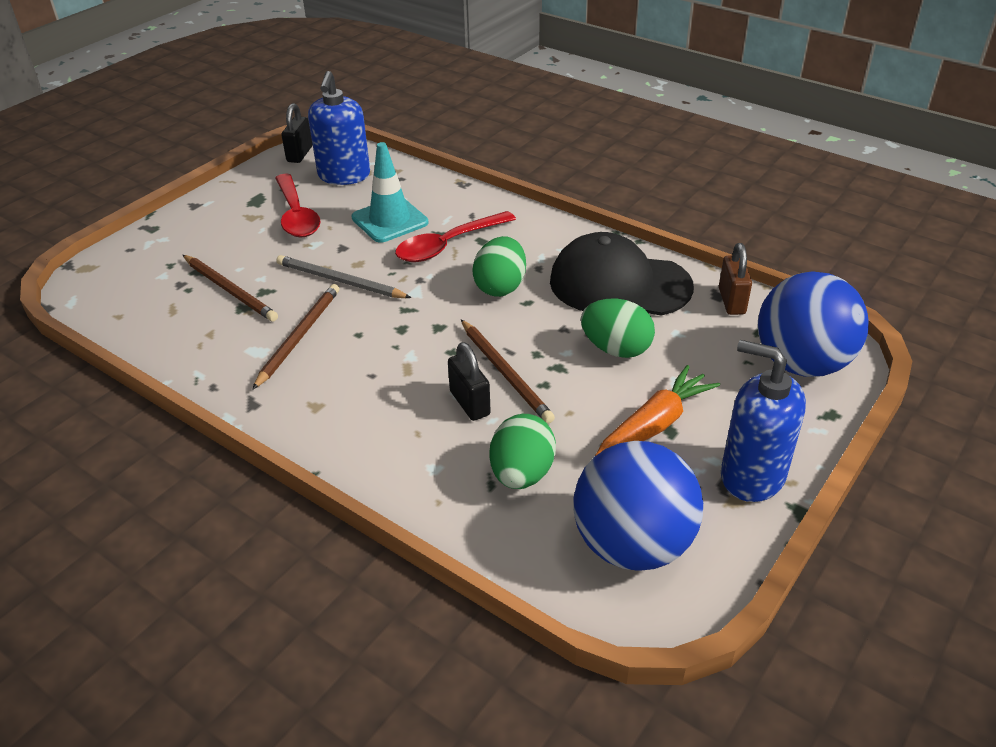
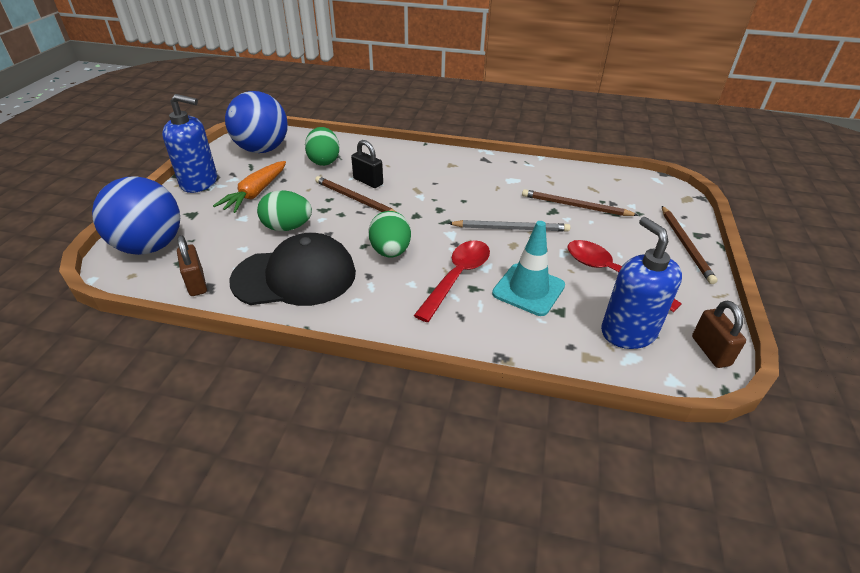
camera: 155 degrees right, 0 degrees up
(299, 154) = (710, 351): black padlock -> brown padlock
(299, 336) = (497, 191): brown pencil -> brown pencil (685, 245)

